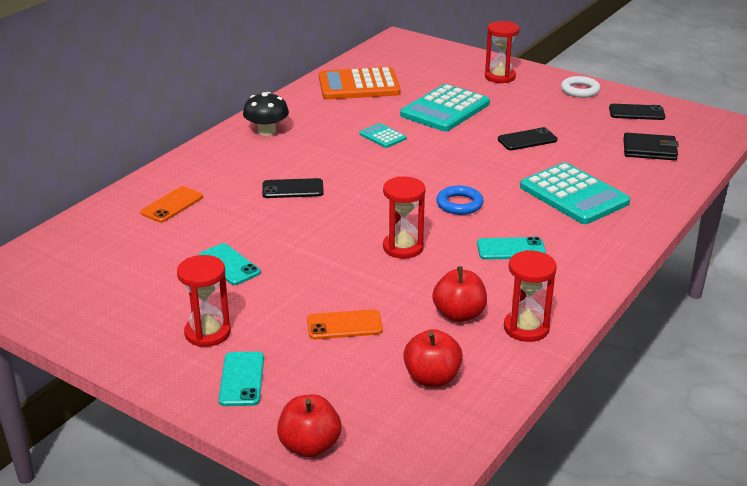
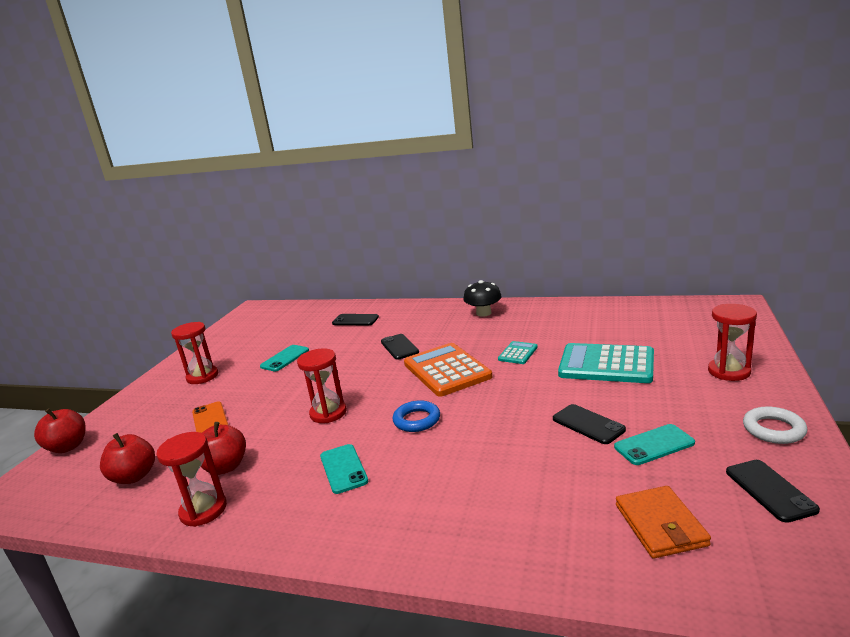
camera: 75 degrees right, 10 degrees down
(172, 205) = (355, 320): orange phone -> black phone
(242, 379) = (149, 402): turquoise phone -> turquoise phone (654, 445)
(359, 85) = (606, 318): orange calculator -> orange calculator (447, 370)
(573, 195) = (480, 484): turquoise calculator -> none
(649, 150) = (660, 525): black wallet -> orange wallet

